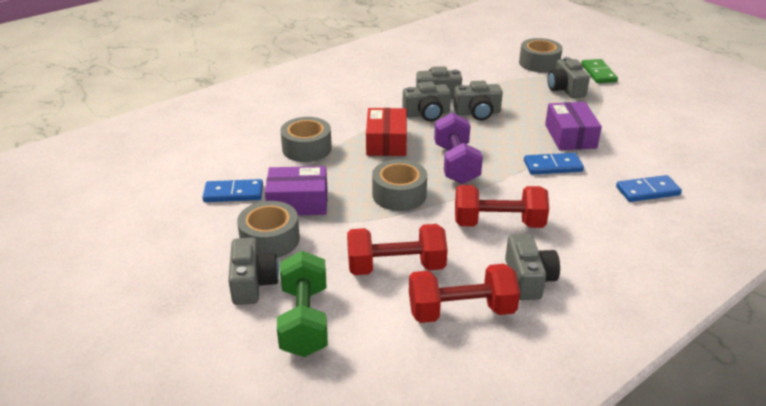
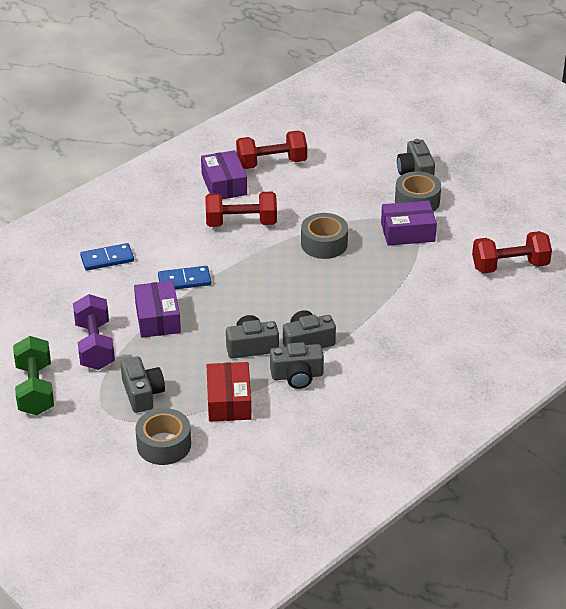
camera: 175 degrees right, 5 degrees up
(233, 193) = (466, 237): blue domino -> none
(304, 320) = (372, 153): green dumbbell -> green dumbbell (35, 389)
(307, 148) = (421, 288): grey tape -> none
(386, 142) = (345, 300): red box -> red box (229, 401)
(396, 267) = (318, 187): red dumbbell -> red dumbbell (510, 266)
(456, 164) = (275, 278): purple dumbbell -> purple dumbbell (95, 346)
(528, 279) = (224, 184): grey camera -> purple box
(598, 73) = (91, 428): green domino -> none

